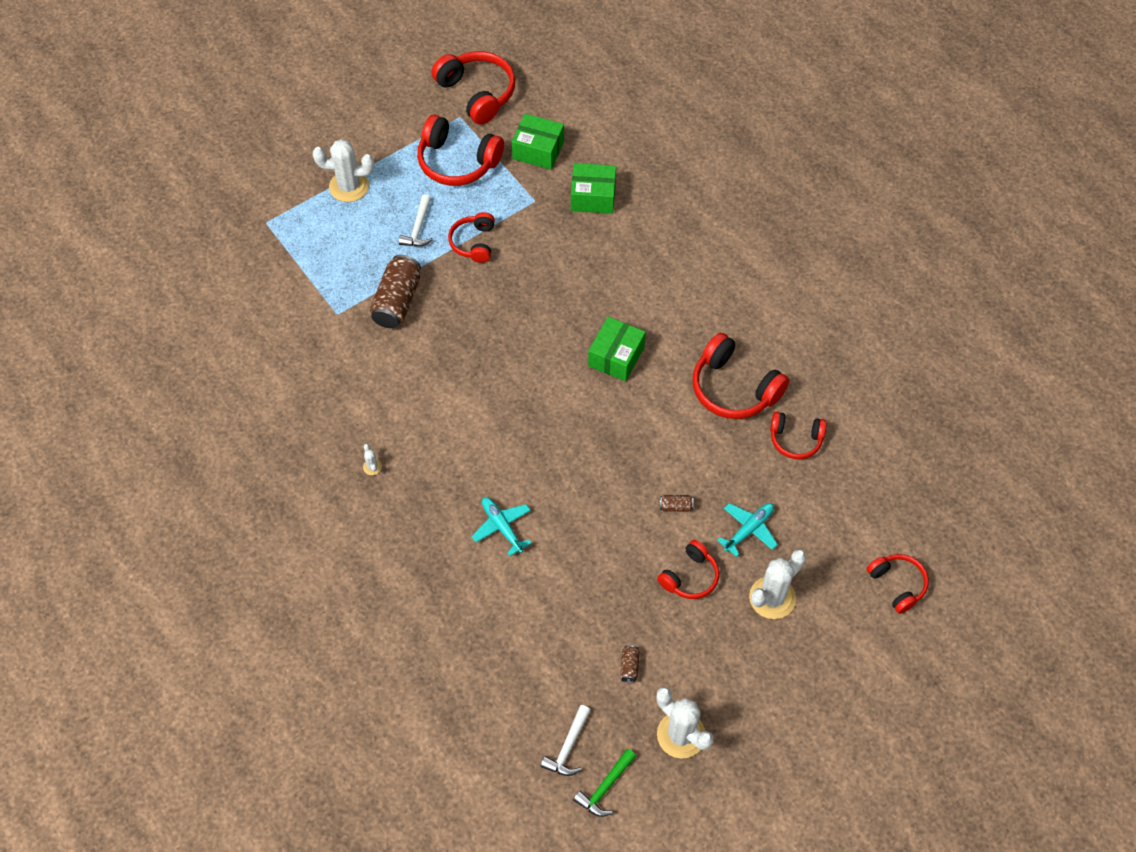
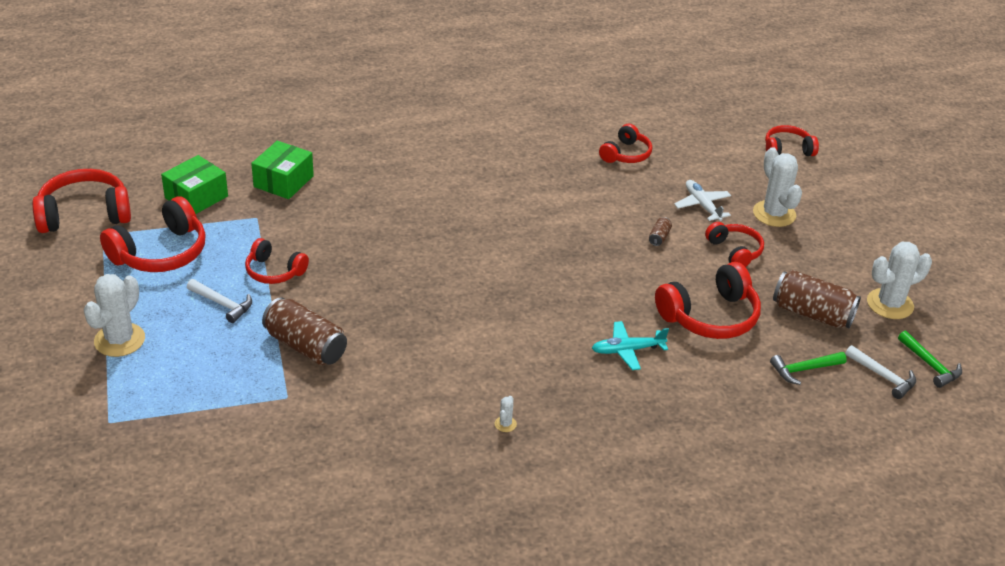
camera: 70 degrees left, 20 degrees down
(372, 467) = (505, 424): white cactus -> white cactus turned 75 degrees counterclockwise
(545, 676) = (804, 369): none -> green hammer
(616, 356) = (477, 222): green box -> none
(629, 667) = (812, 314): brown can -> brown can, size x2.31
(734, 388) = (555, 169): red headphones -> red headphones (710, 316)
(748, 530) = (702, 205): turquoise plane -> white plane

